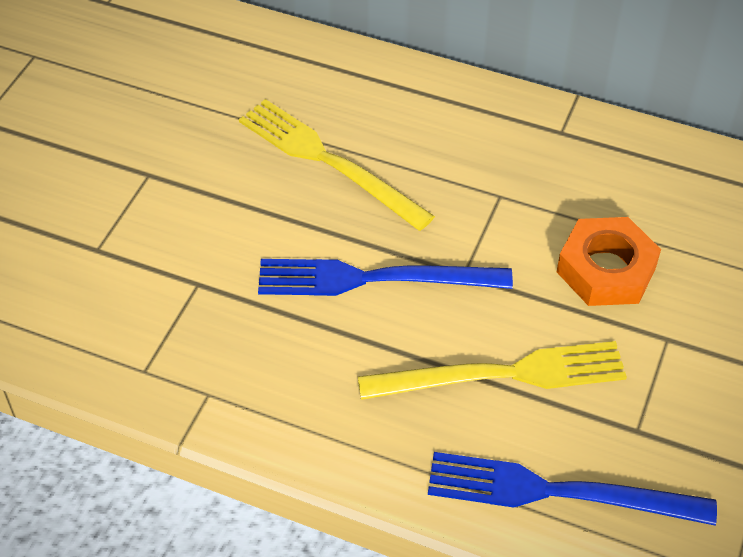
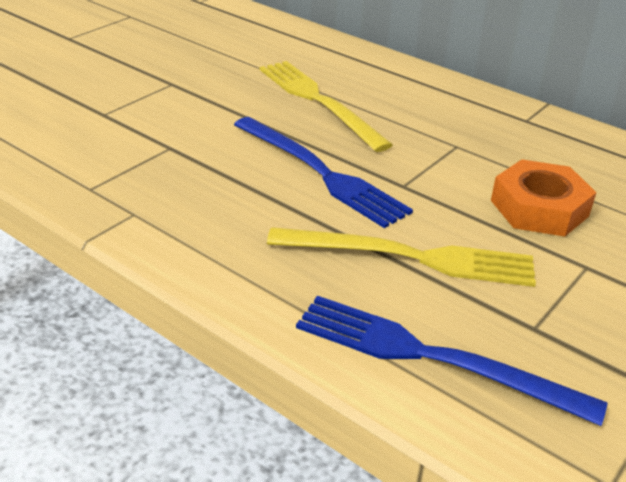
camera: 15 degrees right, 15 degrees down
(374, 279) = (321, 173): blue fork -> blue fork turned 150 degrees counterclockwise

